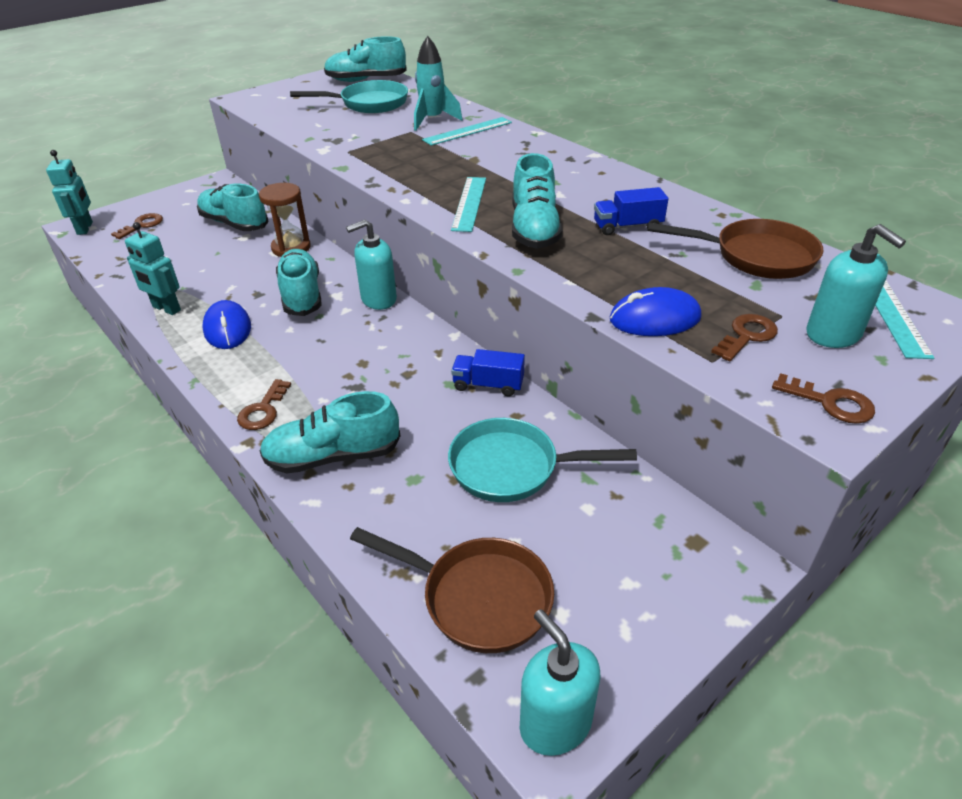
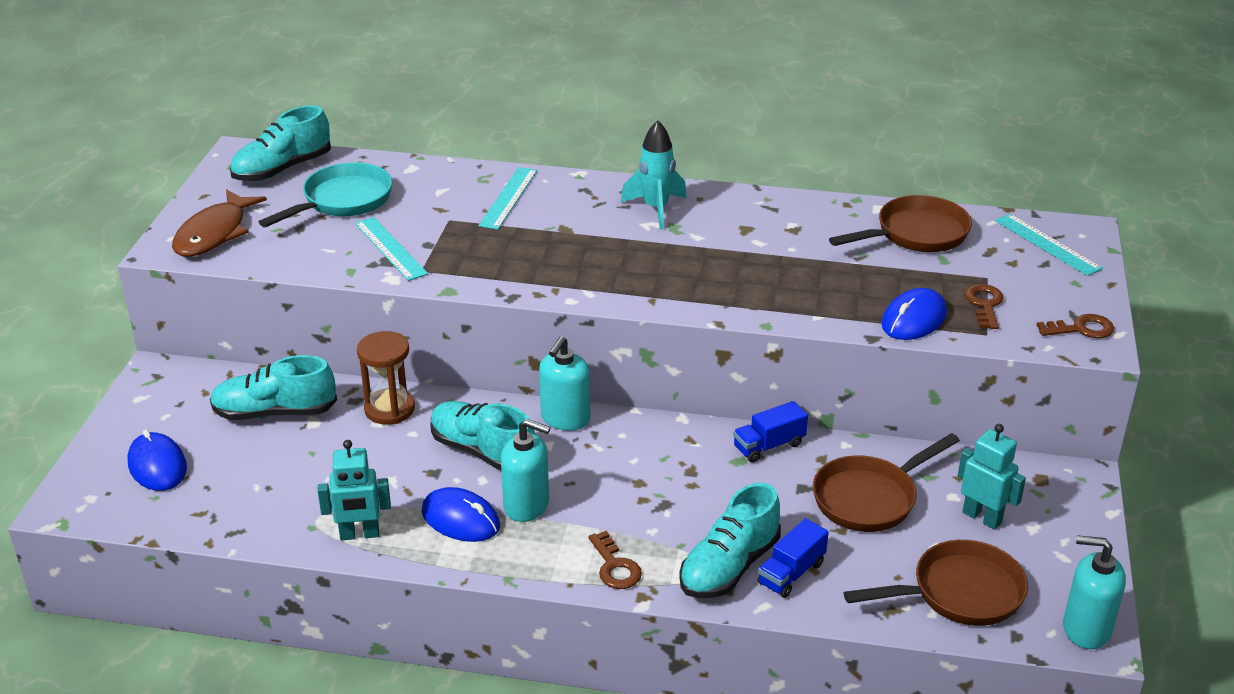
camera: 40 degrees left, 5 degrees down
(85, 228) = (84, 503): turquoise robot -> turquoise robot (982, 517)
(142, 225) = (157, 466): brown key -> blue mouse
(277, 98) = (214, 234): none -> brown fish
(432, 120) = (450, 197): turquoise rocket -> turquoise rocket (656, 209)
(469, 203) = (633, 279): turquoise ruler -> turquoise ruler (390, 248)
(512, 467) = (870, 498): turquoise pan -> brown pan
(534, 229) = (725, 281): turquoise shoe -> none
(627, 226) = (793, 246): blue truck -> blue truck (791, 573)
(833, 334) = (1032, 277): turquoise soap dispenser -> turquoise soap dispenser (527, 505)

